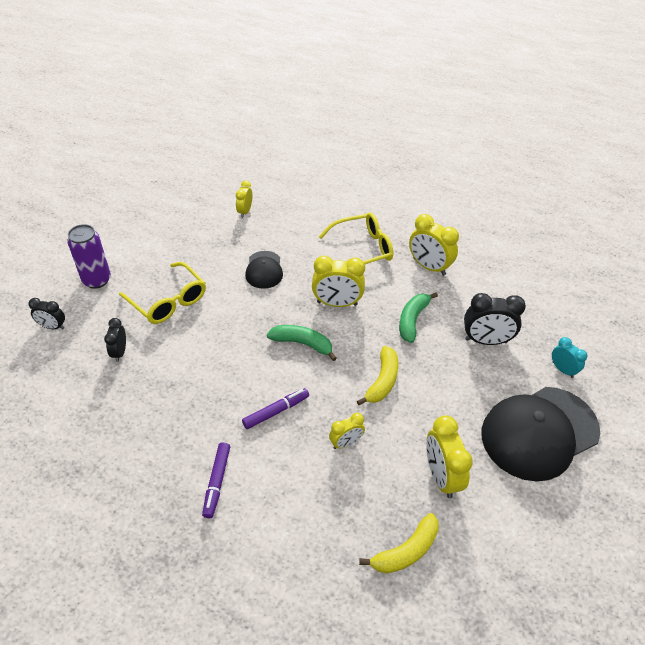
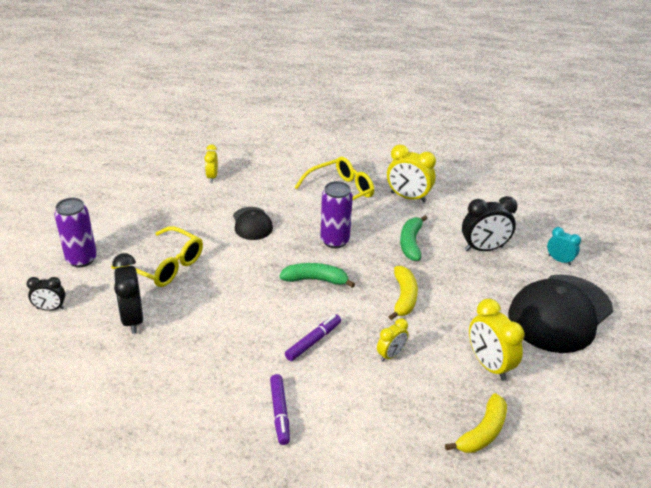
camera: 15 degrees left, 10 degrees down
(119, 352) = (132, 319): black clock -> black clock, size x1.70
(337, 303) = (334, 241): yellow clock -> purple can

